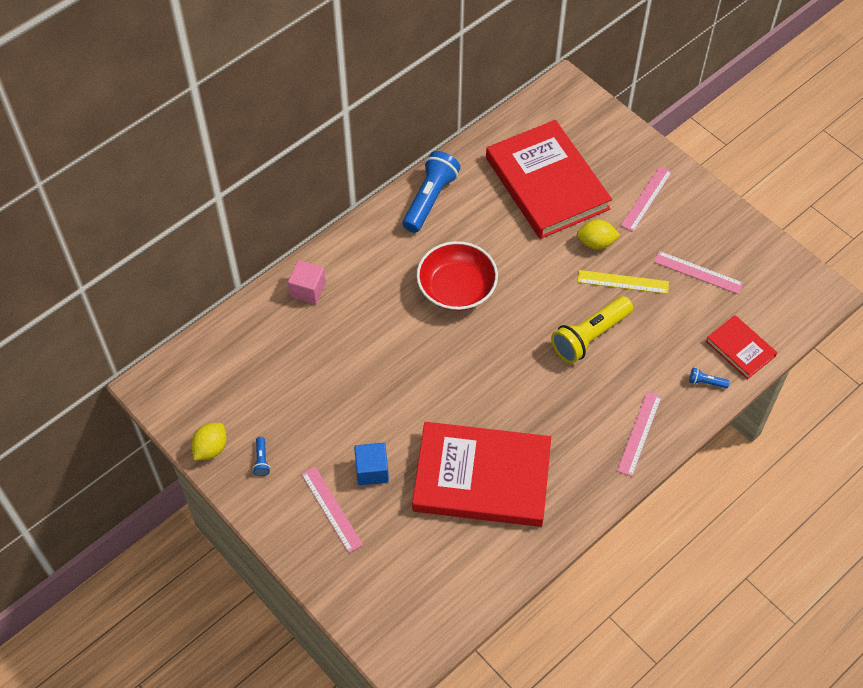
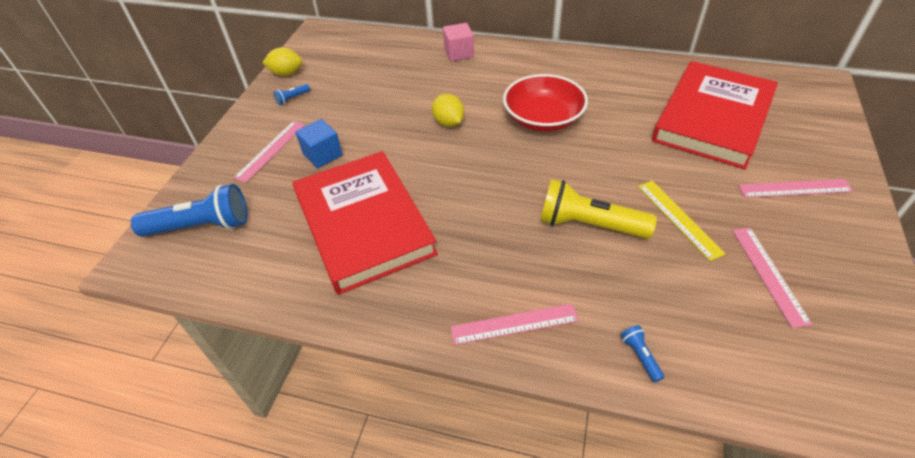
camera: 60 degrees right, 10 degrees down
(430, 199) = (608, 68): blue flashlight -> blue flashlight (201, 226)
(596, 243) = (696, 178): yellow lemon -> yellow lemon (448, 122)
(740, 349) = (722, 369): red book -> none

